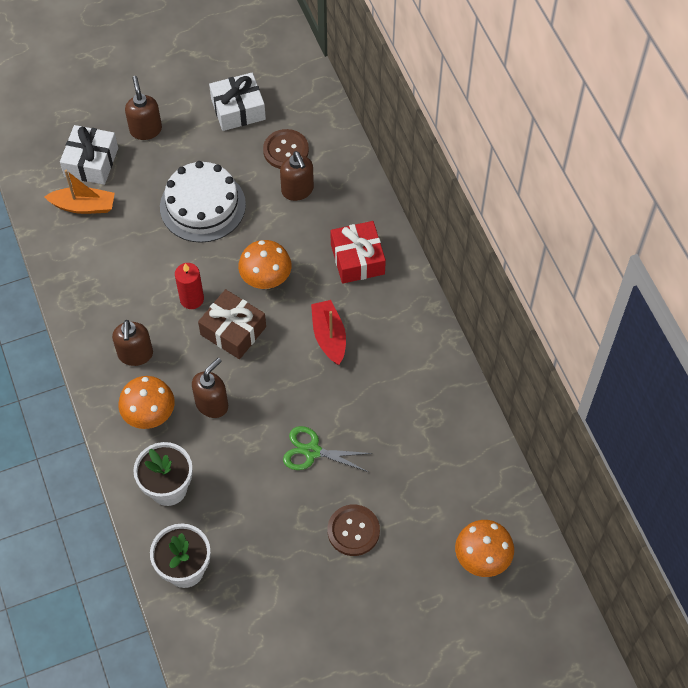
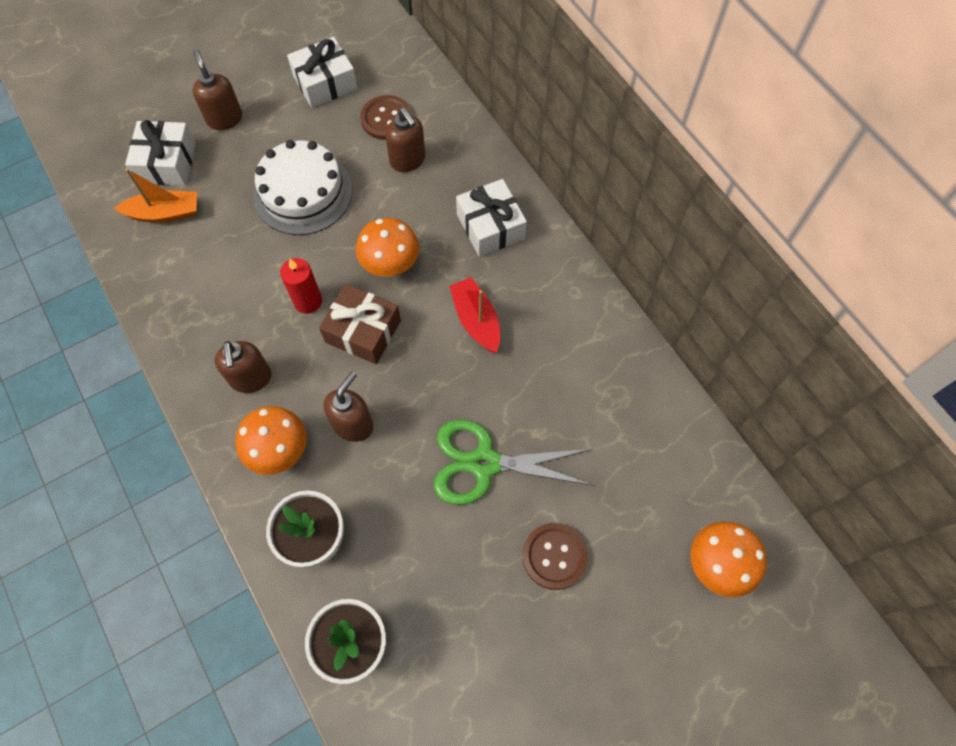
camera: 10 degrees left, 5 degrees up
(312, 451) = (484, 463): green scissors -> green scissors, size x1.51
(357, 259) = (490, 226): red gift -> white gift

